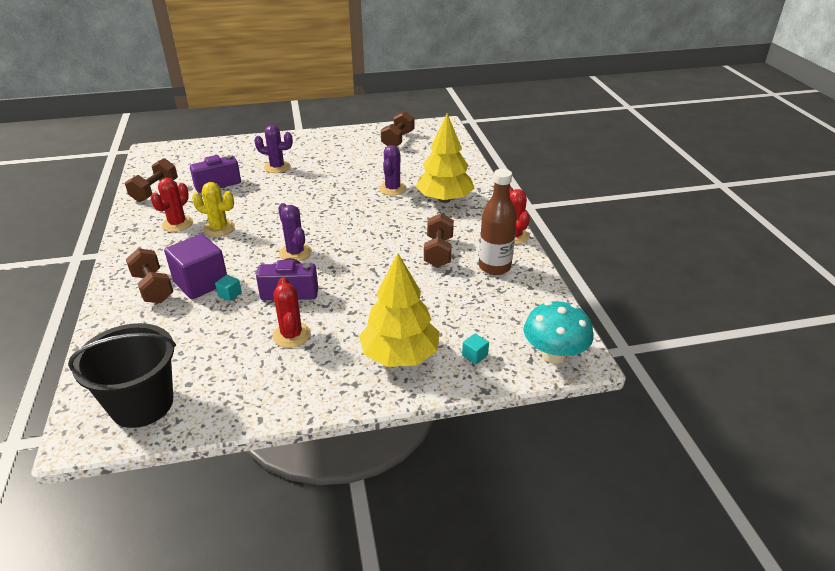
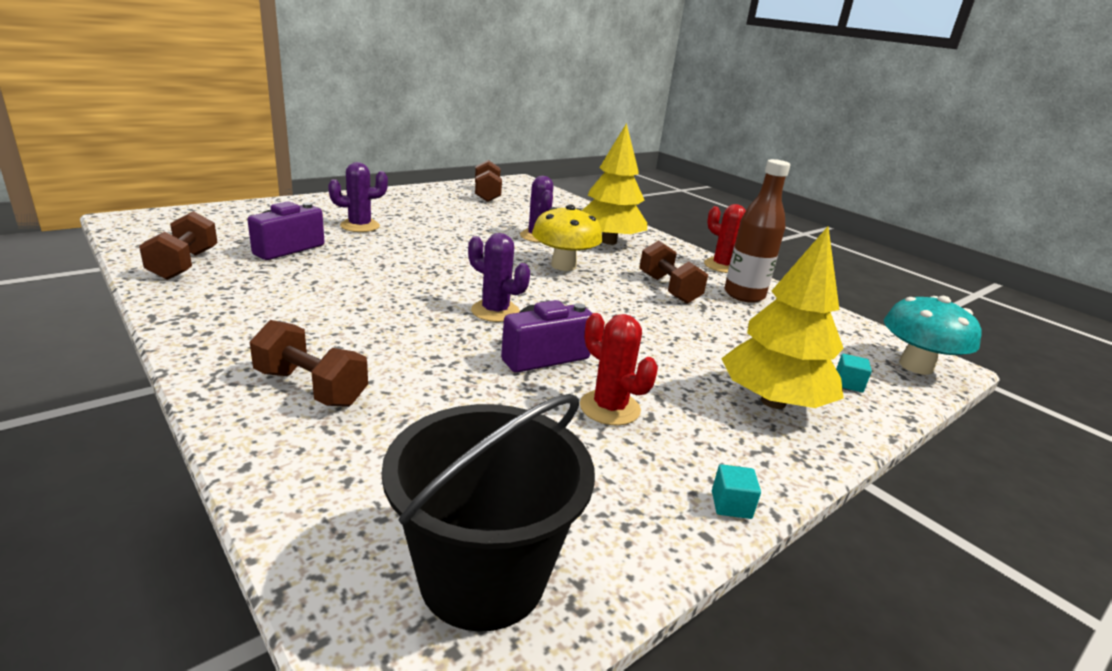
camera: 30 degrees left, 10 degrees down
(177, 224) = (268, 299): red cactus -> none
(201, 283) = (391, 367): purple cube -> none
(219, 228) = (346, 297): yellow cactus -> none
(230, 294) = (455, 374): turquoise cube -> turquoise cube (731, 505)
(382, 219) = (563, 266): none -> yellow mushroom

